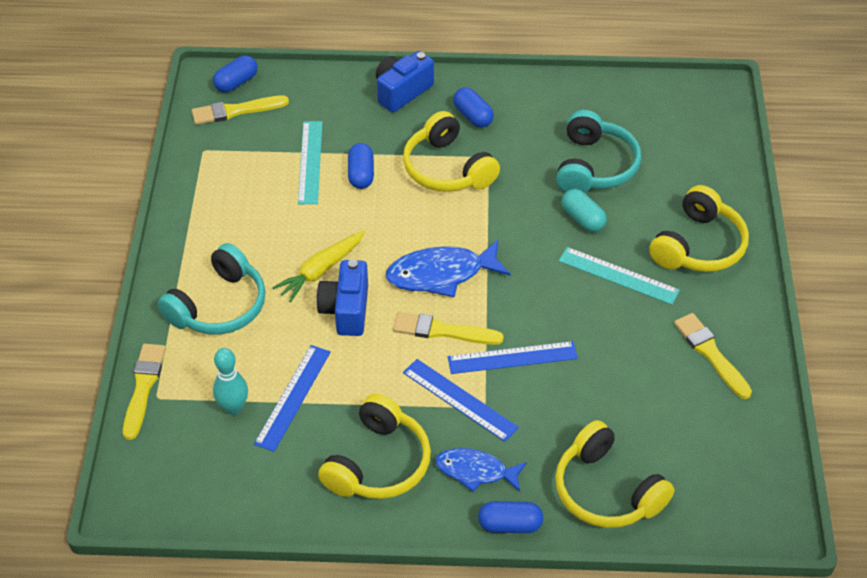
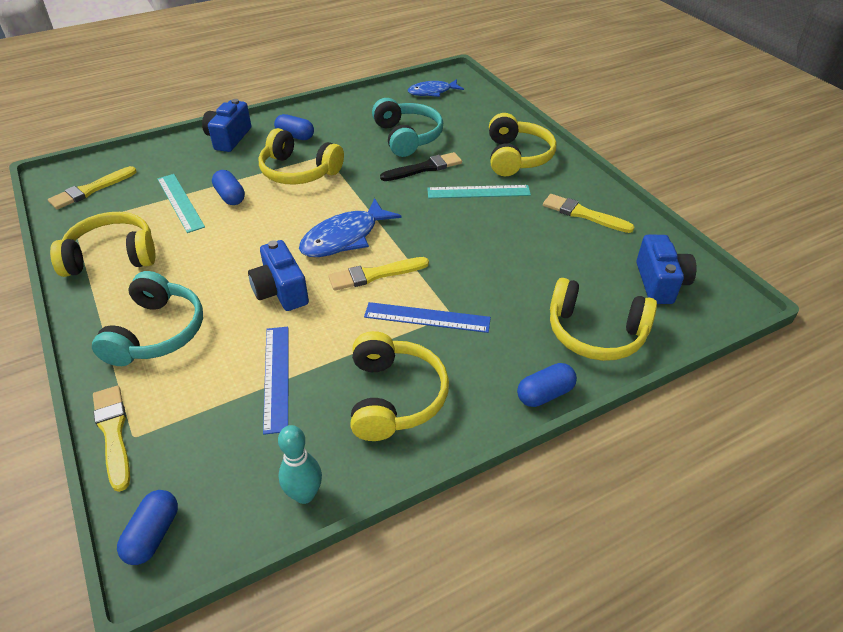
camera: 30 degrees left, 5 degrees down
(219, 203) = (112, 256): none -> yellow headphones
(233, 408) = (222, 411): turquoise bowling pin -> turquoise bowling pin (304, 494)
(236, 82) = (80, 172): blue capsule -> blue capsule (153, 535)
(321, 270) = (238, 271): yellow carrot -> none
(475, 471) = (482, 365): blue fish -> blue fish (432, 92)
(512, 358) = (445, 271): blue ruler -> none
(582, 219) = (424, 168): turquoise capsule -> black brush
(721, 470) = (660, 283): none -> blue camera

